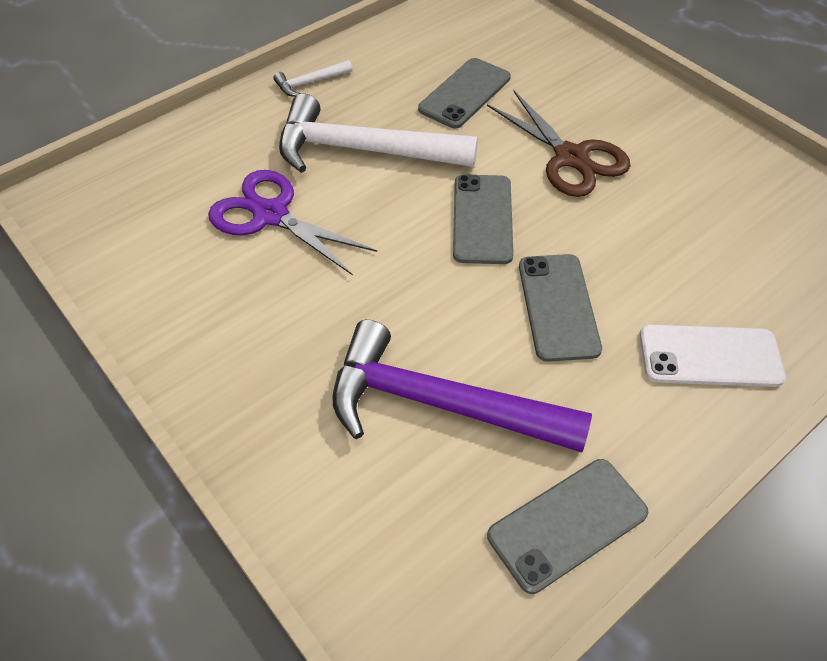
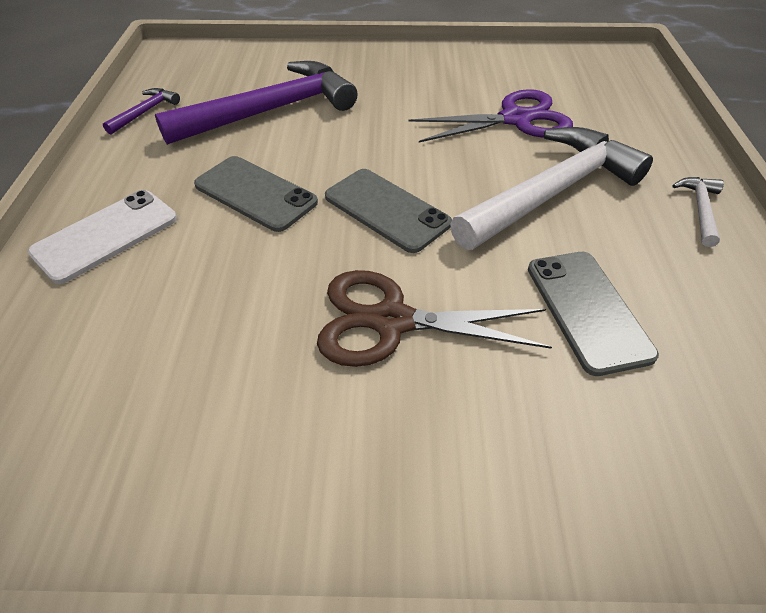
camera: 130 degrees right, 5 degrees down
(567, 524) = (145, 112): grey phone -> purple hammer

